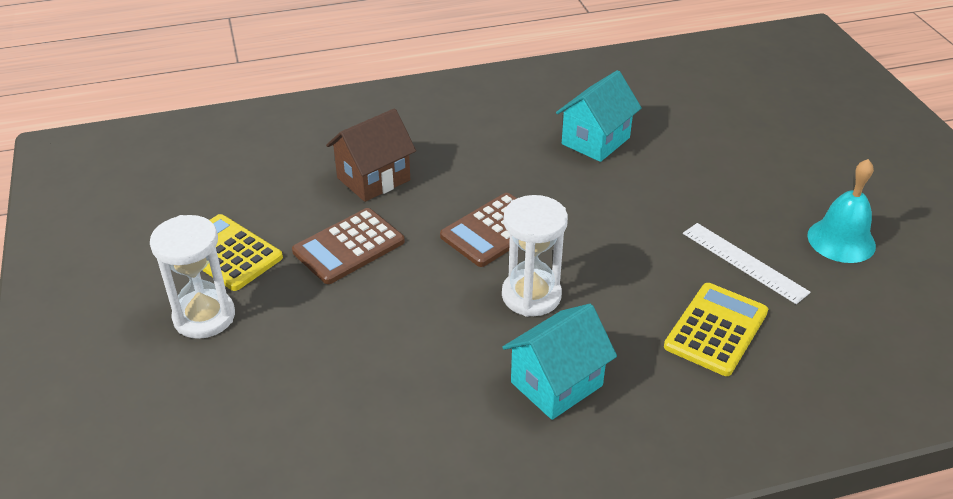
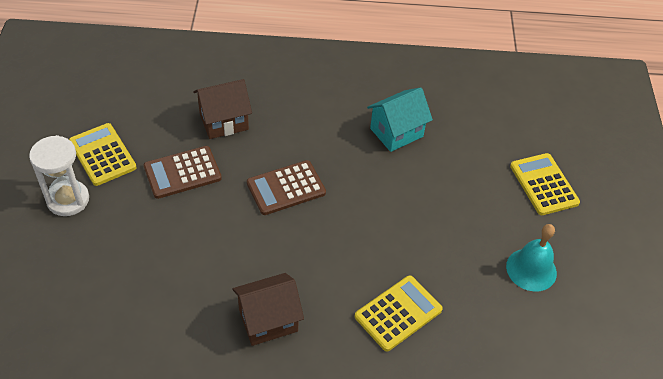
camera: 15 degrees right, 10 degrees up
(531, 295) = (285, 248): white hourglass -> none
(556, 384) = (268, 320): turquoise house -> brown house
(744, 262) = (449, 266): white ruler -> none
(798, 152) = (543, 184): none -> yellow calculator

